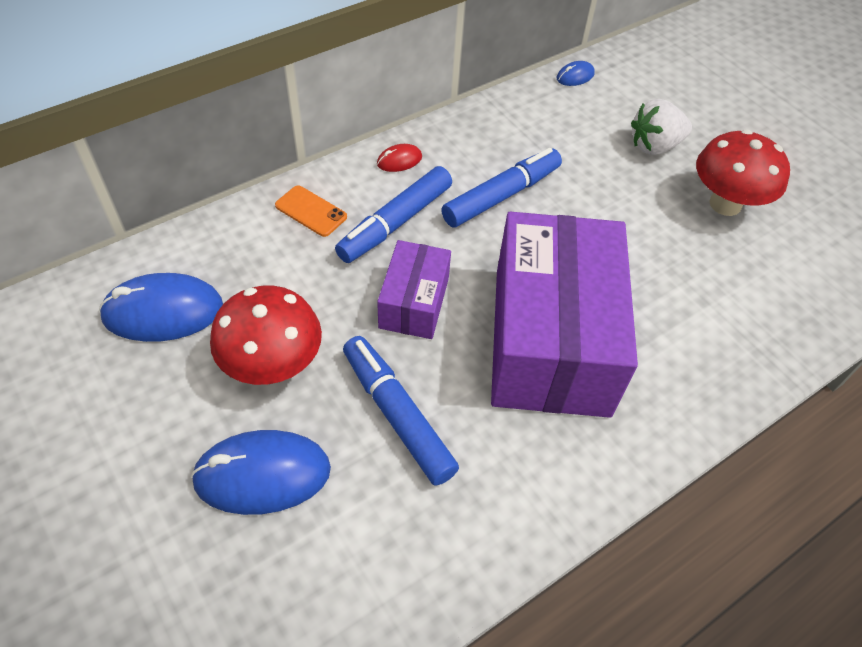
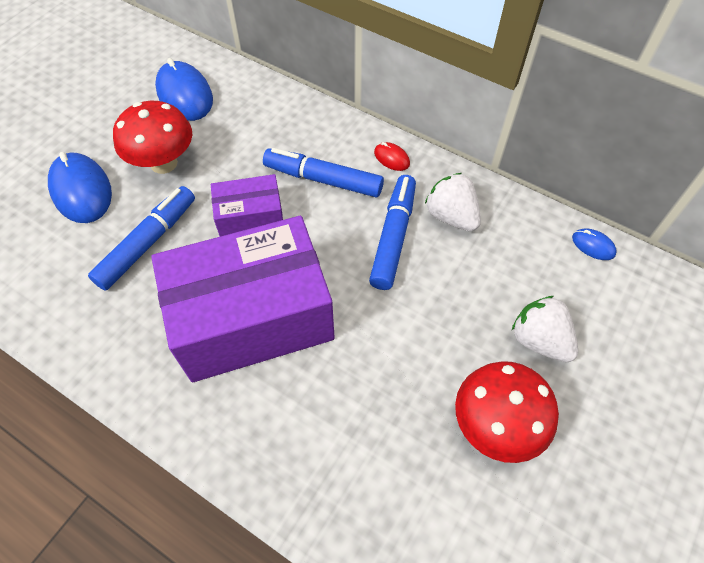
camera: 70 degrees right, 5 degrees up
(311, 211) = (307, 128): orange phone -> none
(498, 147) = (451, 216): none -> white strawberry
(501, 196) = (393, 237): blue marker -> blue marker turned 105 degrees counterclockwise

